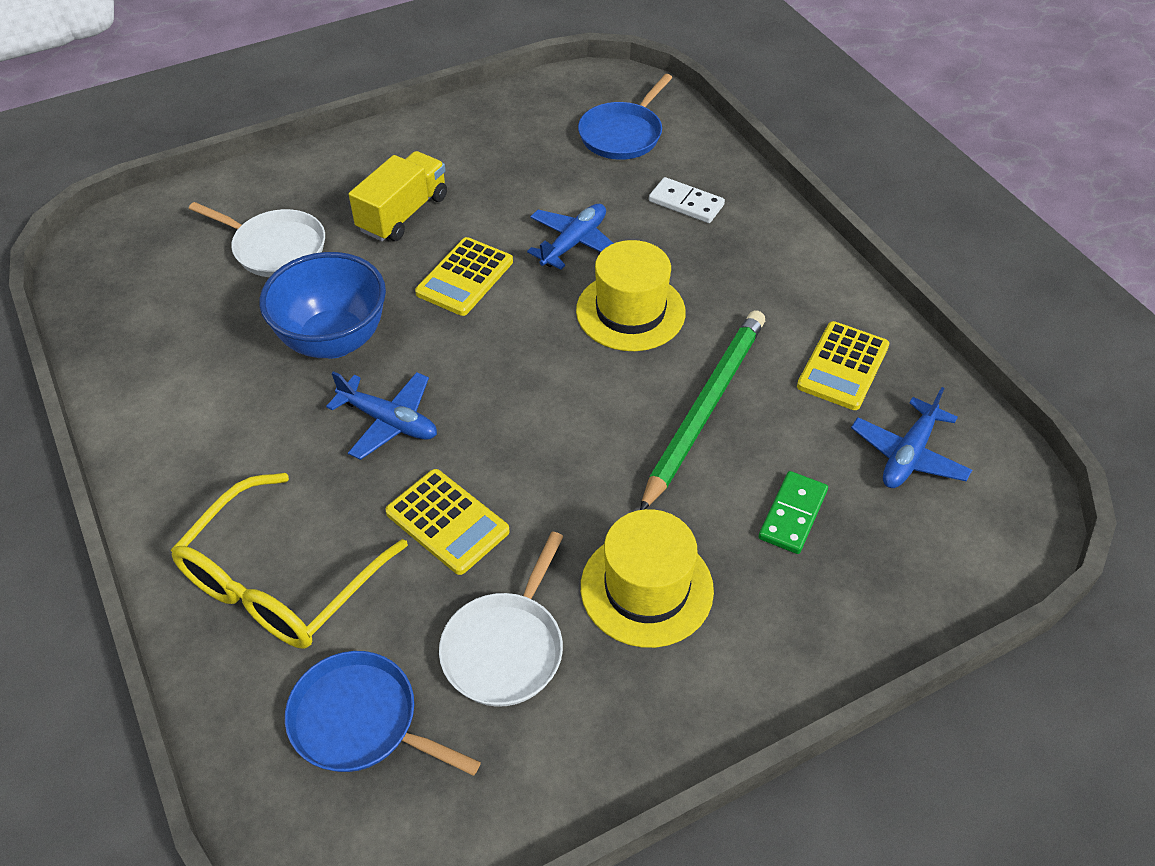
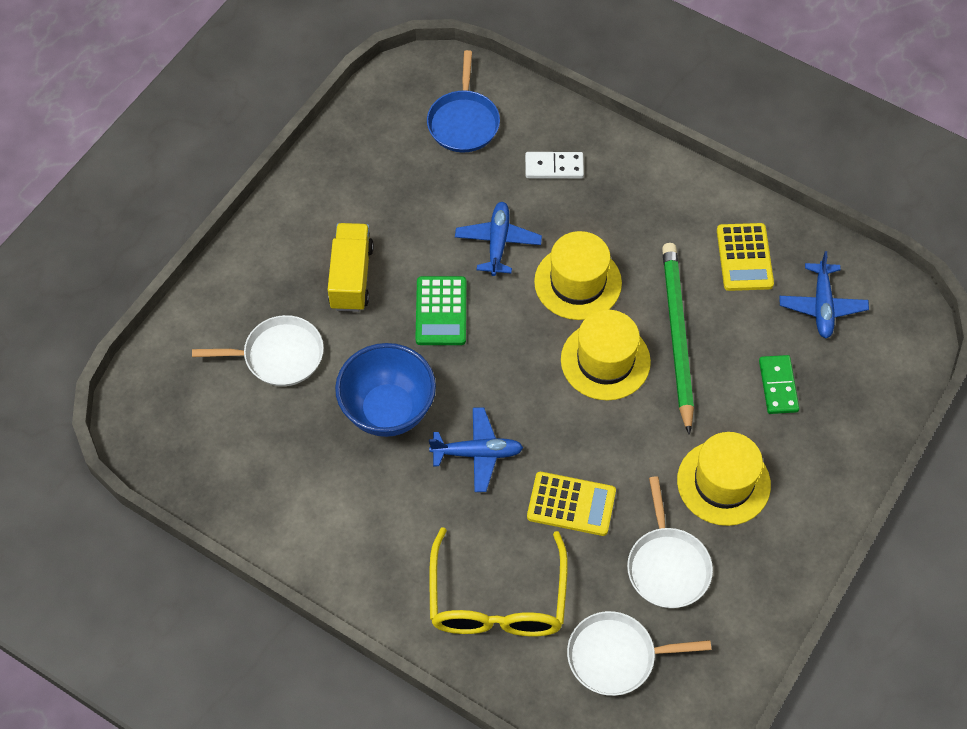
camera: 30 degrees left, 10 degrees up
(360, 721) = (616, 656): blue pan -> white pan
(465, 277) = (441, 311): yellow calculator -> green calculator
(602, 396) = (605, 361): none -> yellow hat

